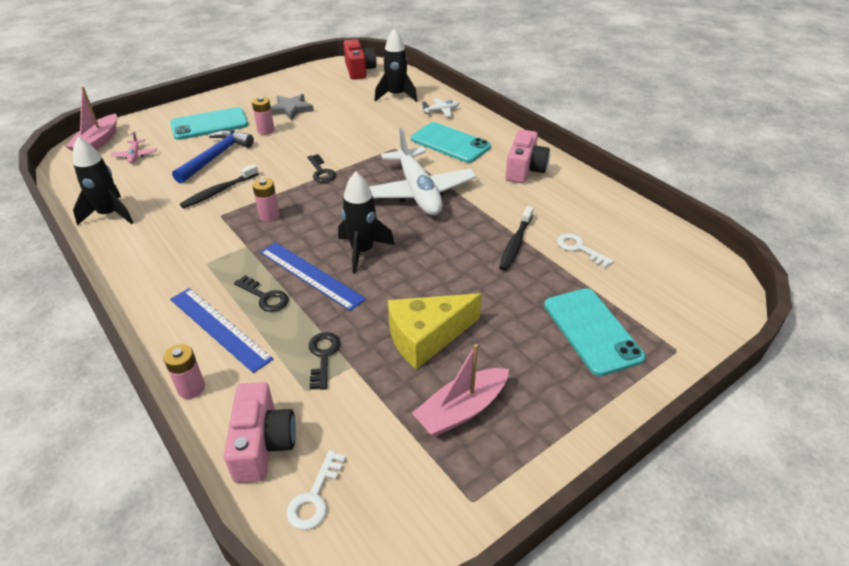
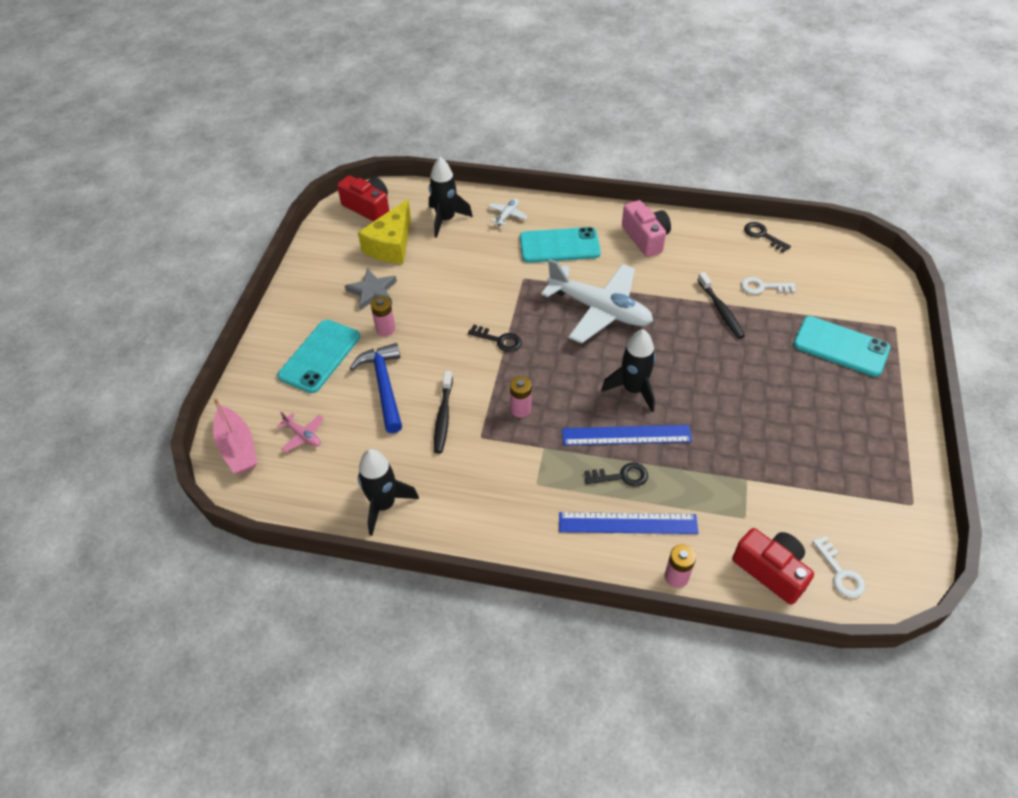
camera: 40 degrees left, 10 degrees up
(262, 444) = (771, 570): pink camera -> red camera
(323, 356) = (721, 487): black key -> black key (762, 235)
(426, 337) = (761, 424): yellow cheese -> yellow cheese (391, 245)
(461, 410) = (841, 456): pink boat -> none

